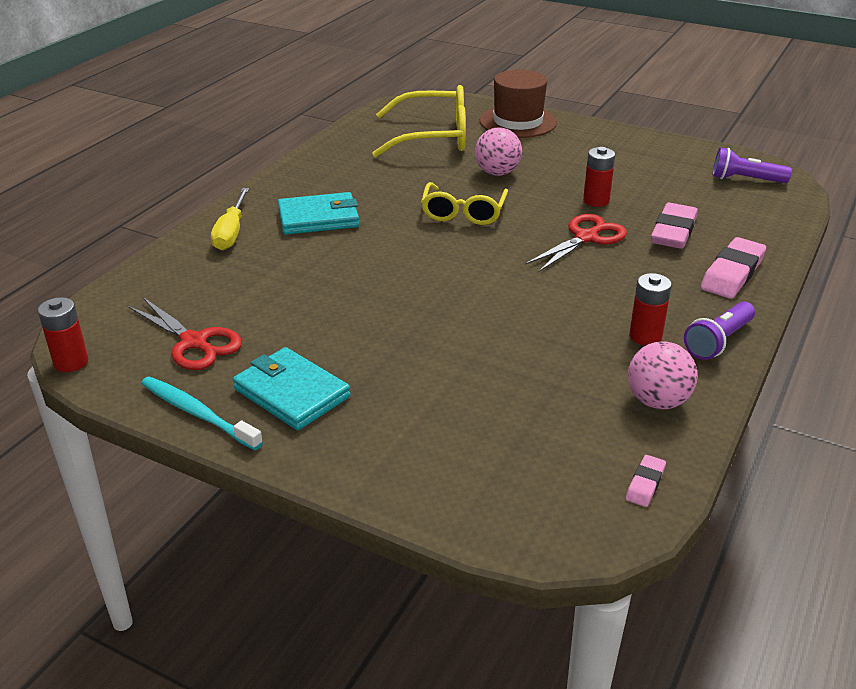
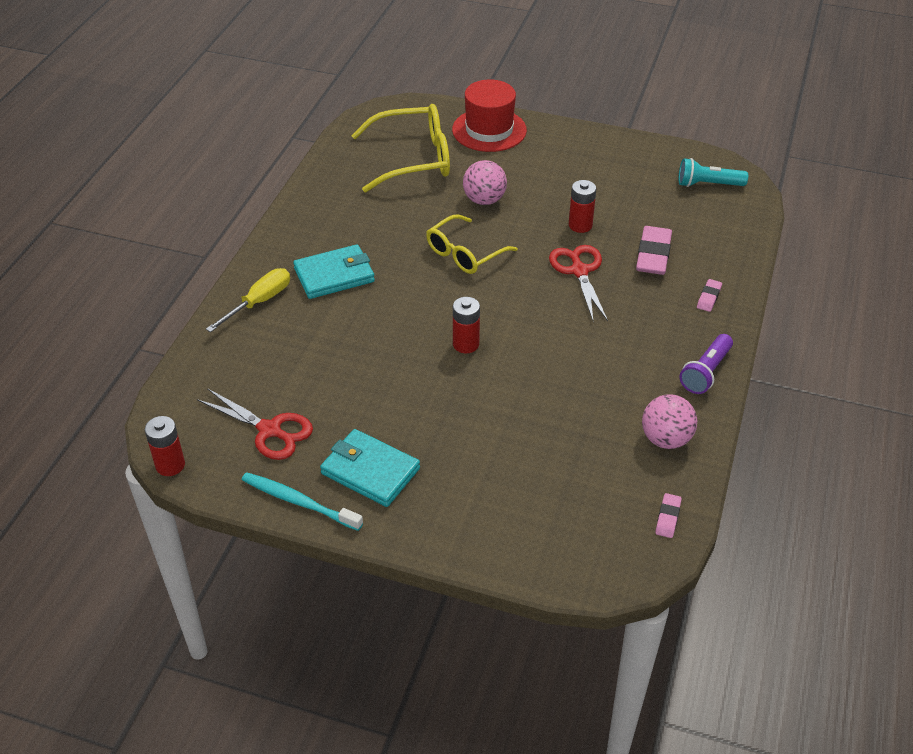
camera: 10 degrees left, 10 degrees up
(231, 232) = (259, 302): yellow screwdriver -> yellow screwdriver turned 135 degrees counterclockwise
(463, 213) = (464, 253): yellow glasses -> yellow glasses turned 45 degrees clockwise
(518, 122) = (489, 130): brown hat -> red hat
(586, 238) = (579, 271): red scissors -> red scissors turned 45 degrees counterclockwise
(645, 336) = (646, 375): red battery -> red battery (466, 344)
(732, 273) = (708, 297): pink eraser -> pink eraser, size x0.51
(745, 180) = (708, 184): purple flashlight -> turquoise flashlight

